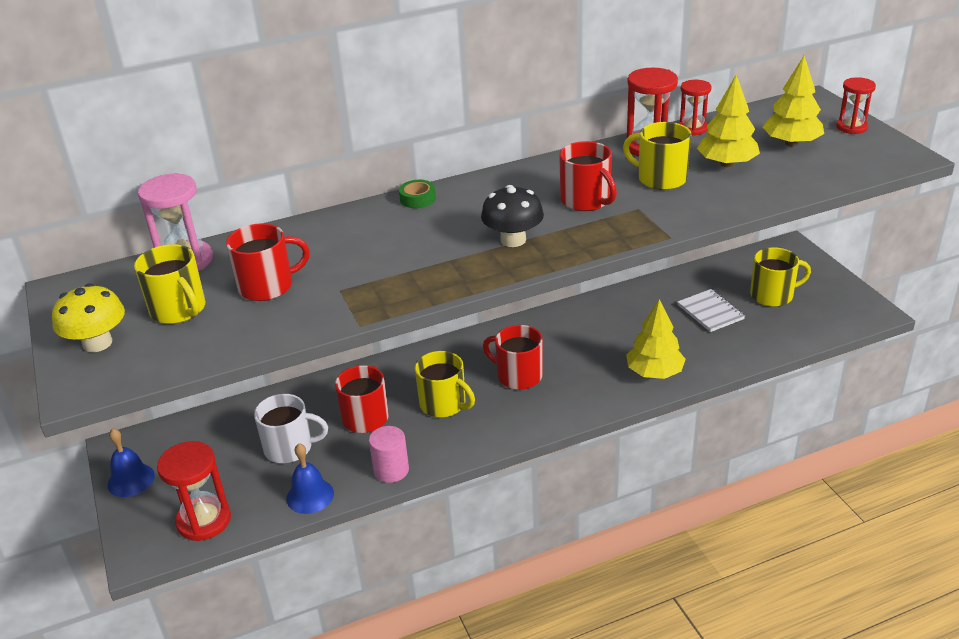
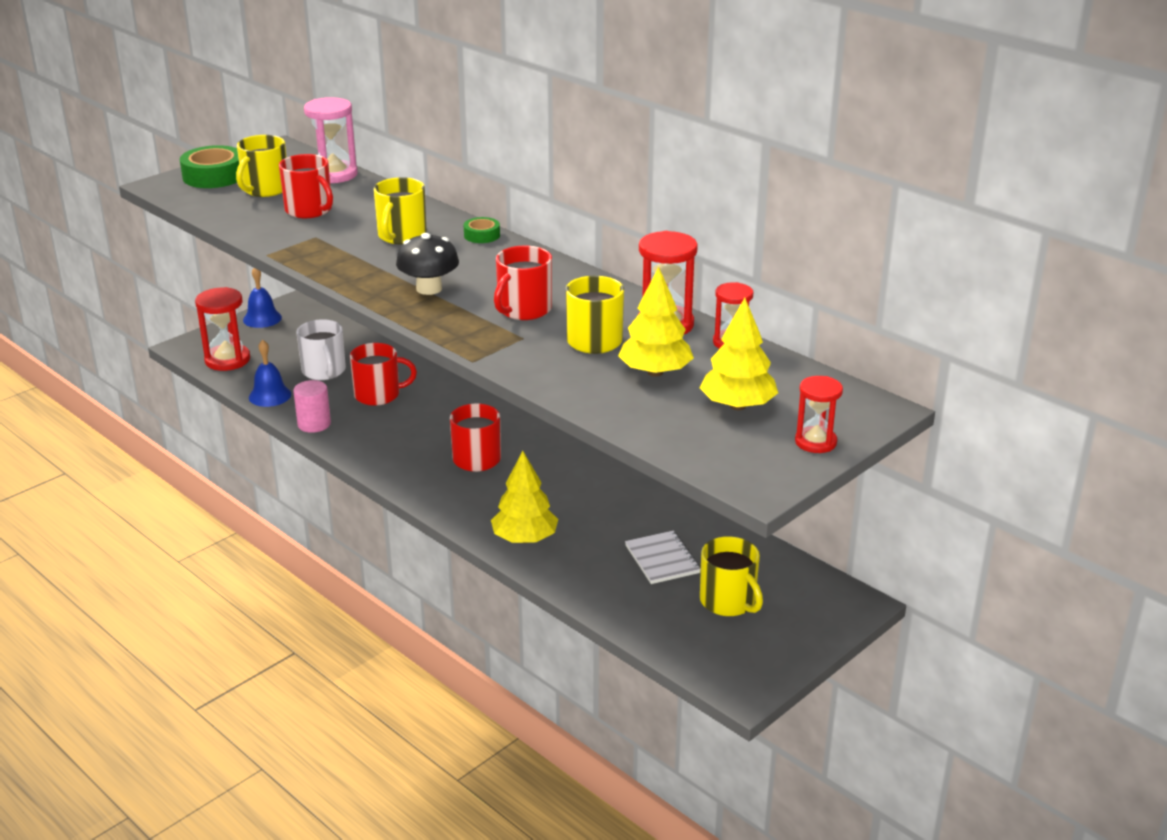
camera: 65 degrees right, 5 degrees down
(97, 343) = (214, 176): yellow mushroom -> green tape
(444, 404) = (414, 428): yellow mug -> yellow mug (401, 236)
(710, 312) = (662, 559): white notebook -> white notebook turned 60 degrees counterclockwise

